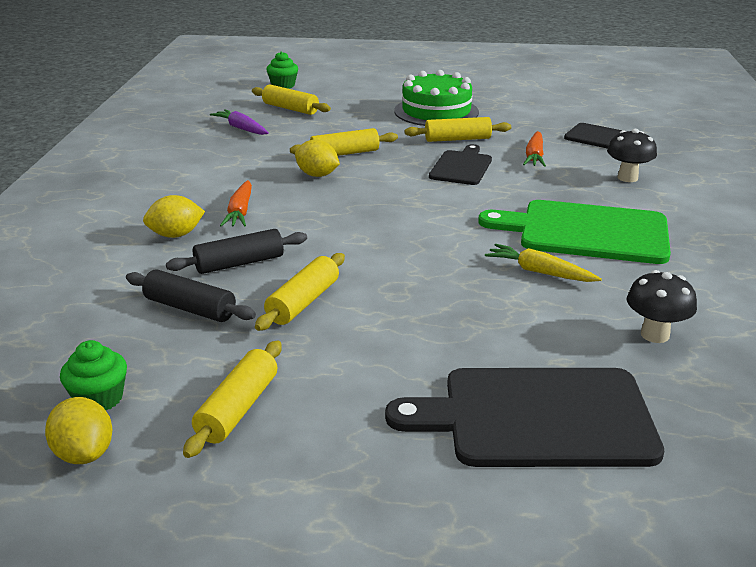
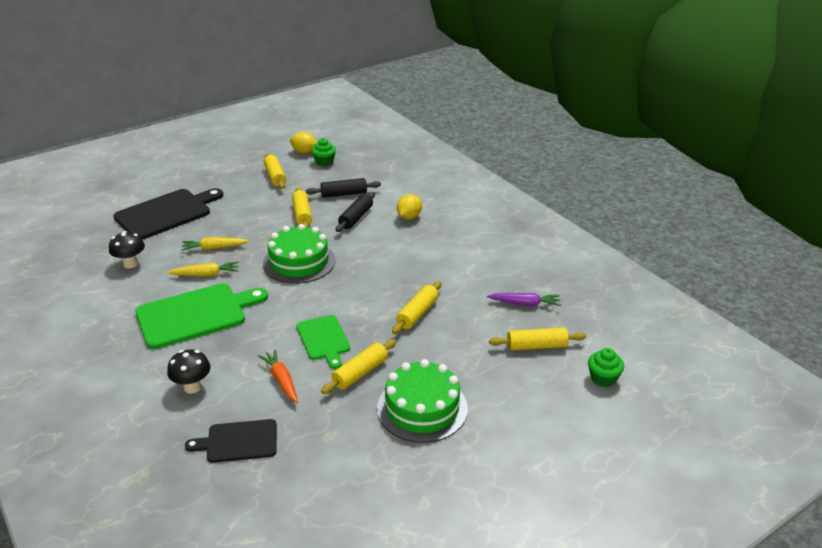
camera: 140 degrees right, 5 degrees up
(240, 212) = (403, 241): orange carrot -> none
(317, 175) = (405, 285): yellow lemon -> none
(397, 239) = (299, 262): none -> green cake
(461, 167) = (323, 339): black cutting board -> green cutting board
(497, 305) = (214, 248): none -> yellow carrot

